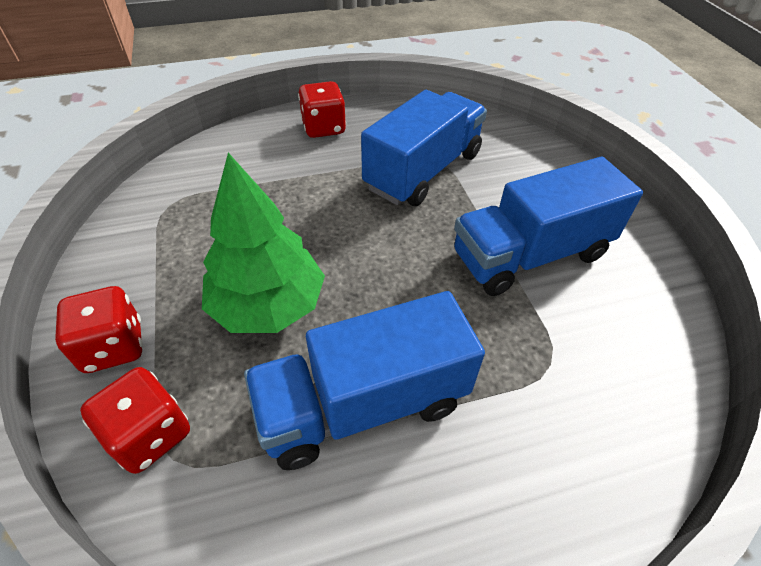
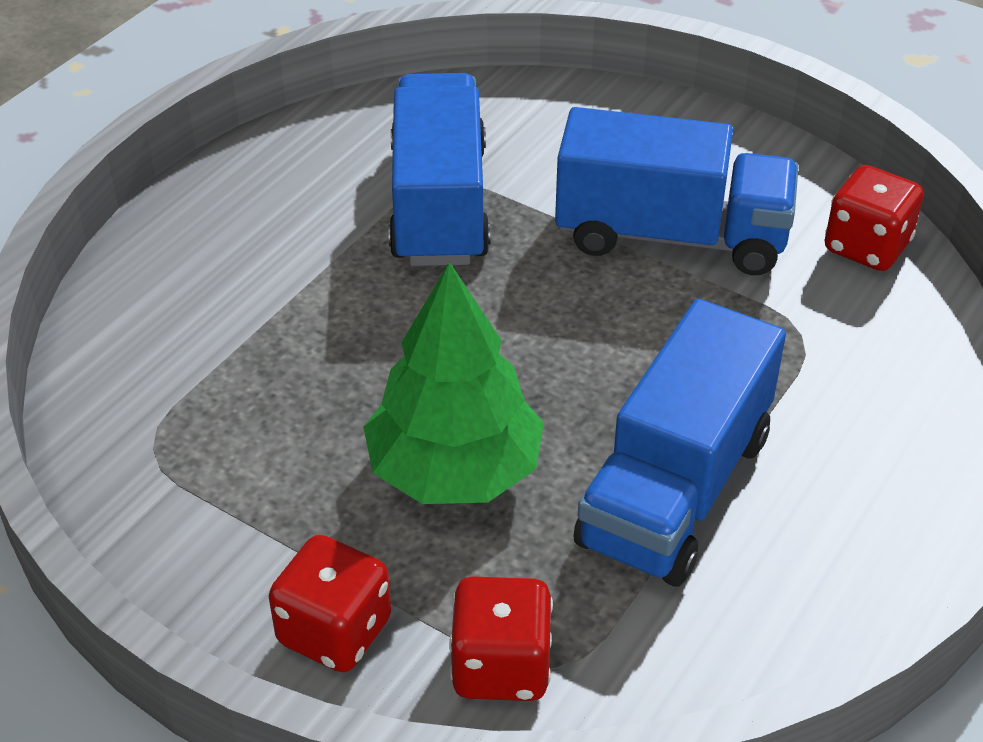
camera: 40 degrees left, 5 degrees down
(323, 128) = (228, 219): red dice -> red dice (866, 247)
(530, 255) = (671, 236): blue truck -> blue truck turned 105 degrees counterclockwise

